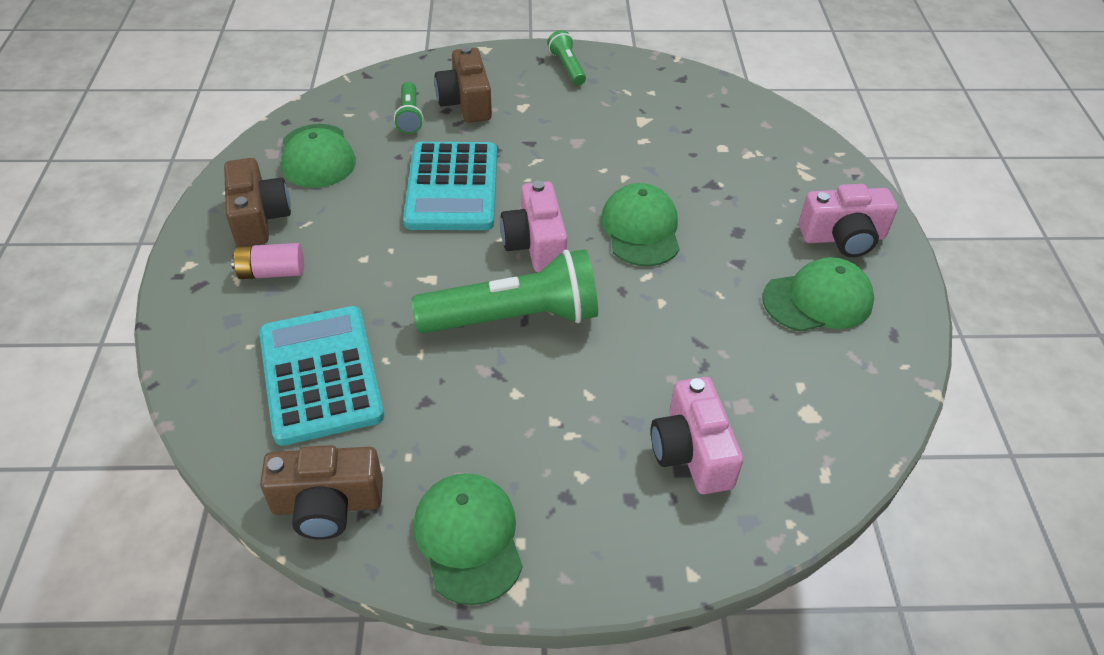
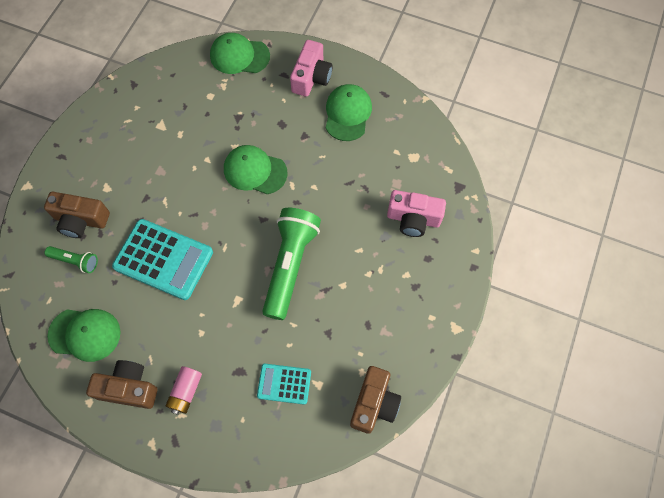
camera: 65 degrees left, 20 degrees up
(320, 375) = (284, 384): turquoise calculator -> turquoise calculator, size x0.55
(468, 539) = (420, 340): green cap -> green cap (239, 56)
(535, 244) = (238, 231): pink camera -> none
(567, 67) = (80, 144): green flashlight -> none

